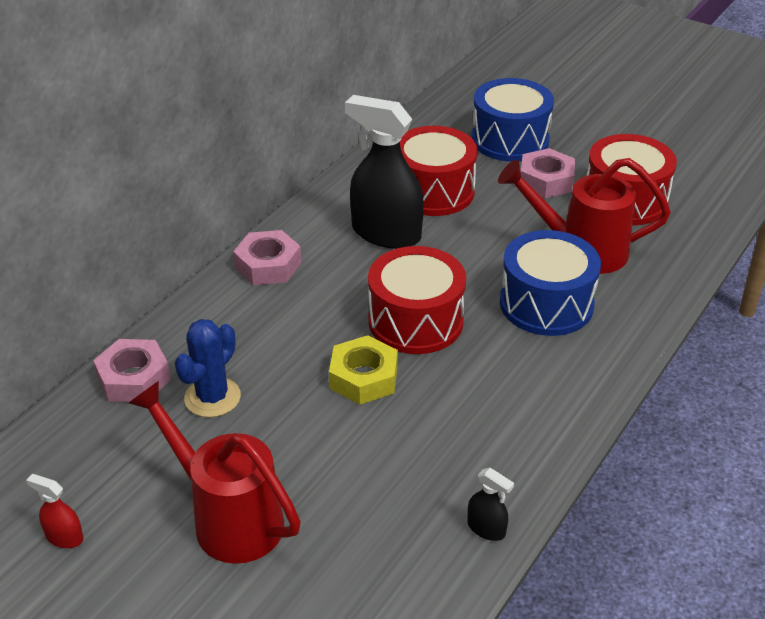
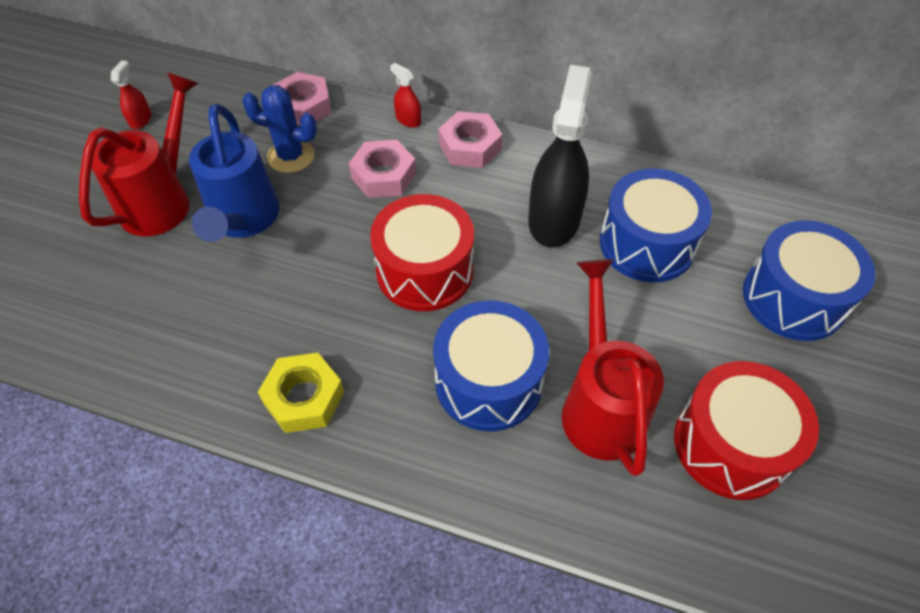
camera: 75 degrees right, 15 degrees up
(204, 300) = (408, 119): none -> red spray bottle
(294, 446) = (243, 220): none -> blue watering can
(364, 378) = (335, 248): yellow nut -> yellow nut (304, 398)
(433, 191) = (647, 244): red drum -> blue drum
(486, 528) = (158, 376): black spray bottle -> none
(546, 181) = (726, 349): pink nut -> pink nut (383, 175)

